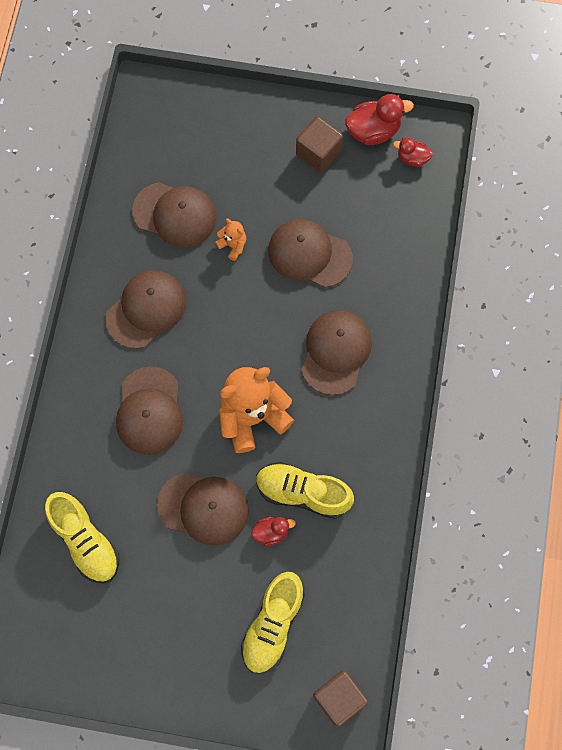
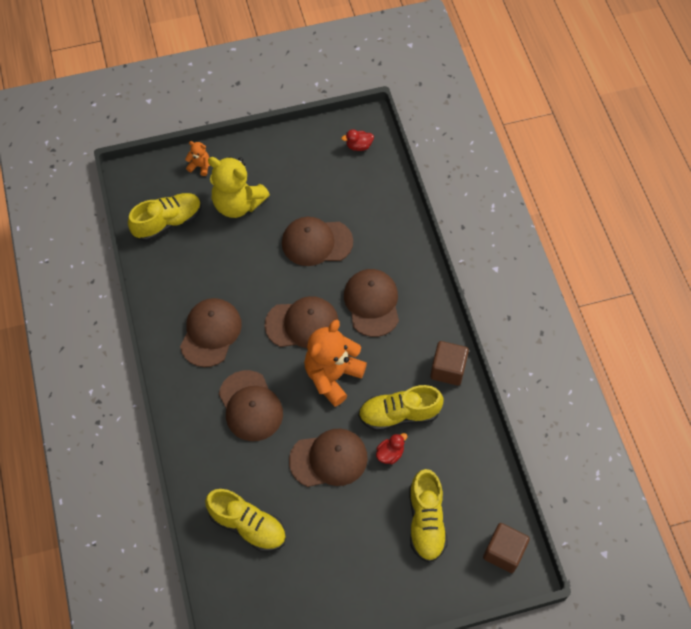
camera: 25 degrees left, 10 degrees down
(159, 162) = (168, 222): none -> yellow shoe
(175, 215) = (199, 255): brown cap -> brown cap (302, 324)
(233, 245) = (255, 259): orange teddy bear -> orange teddy bear (200, 166)
(245, 172) = (238, 204): none -> yellow teddy bear
(318, 153) = (287, 169): brown cube -> brown cube (448, 369)
(373, 131) = (320, 138): red duck -> none

